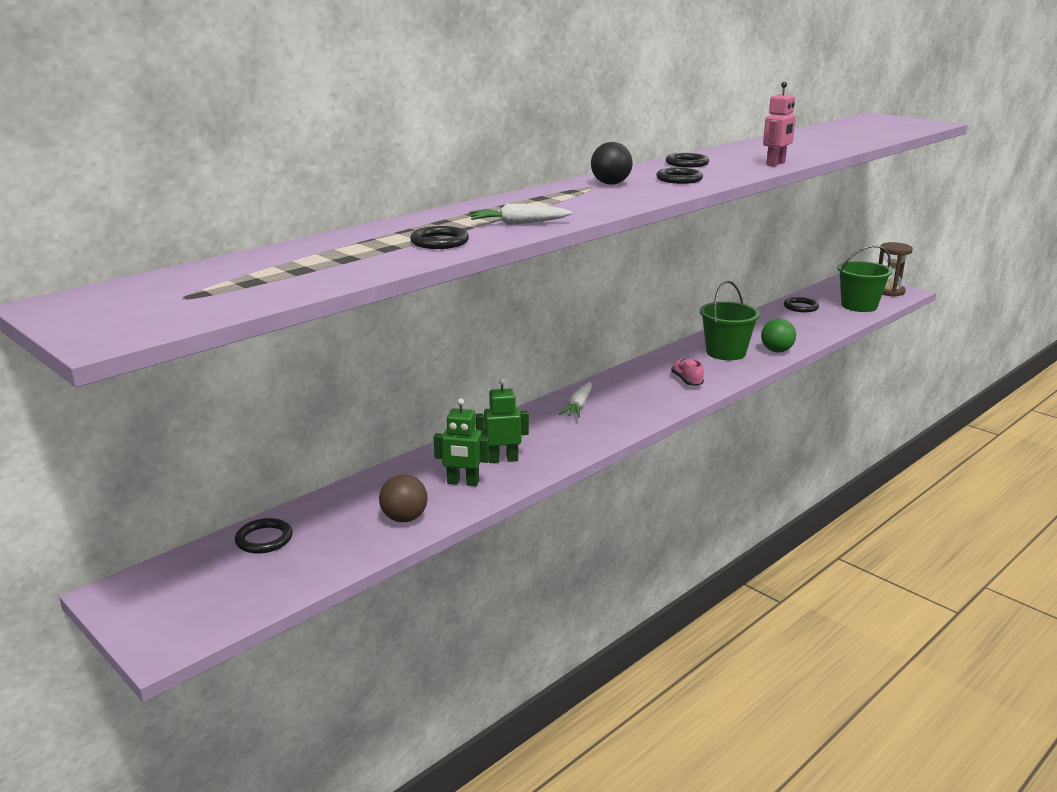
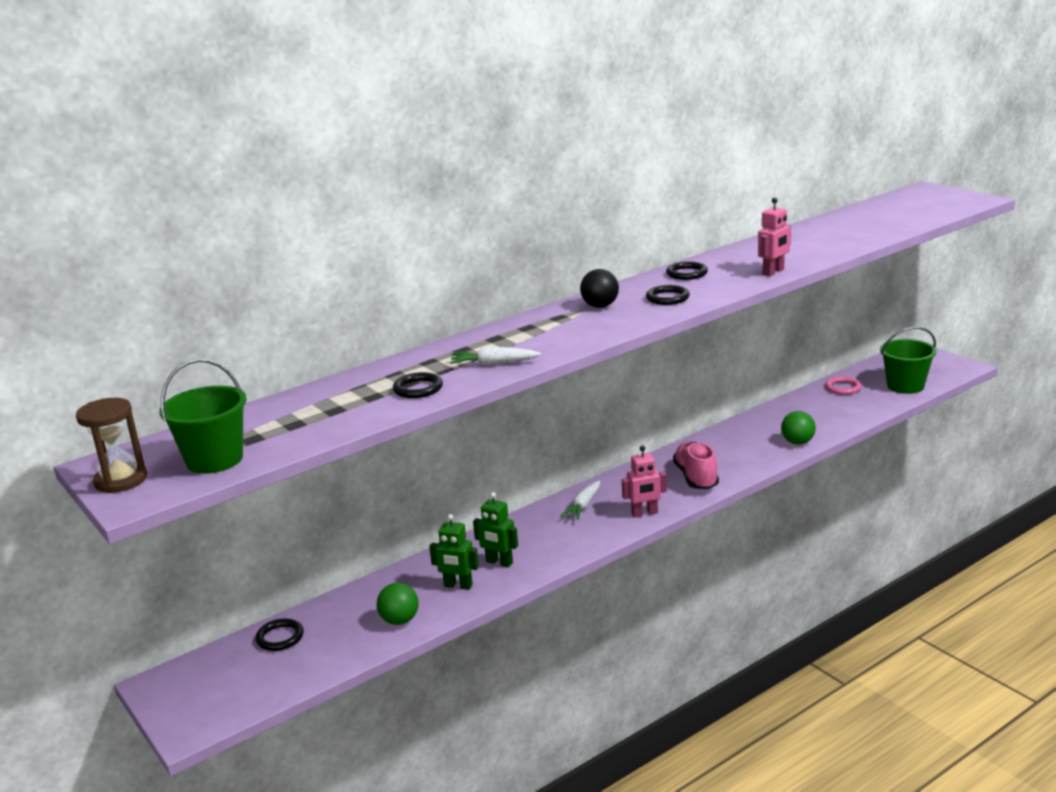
camera: 10 degrees right, 0 degrees up
(404, 518) = (400, 620): brown ball -> green ball
(503, 459) = (499, 562): green robot -> green robot turned 150 degrees counterclockwise
(645, 412) = (644, 513): none -> pink robot
(687, 381) = (696, 477): pink shoe -> pink shoe, size x1.68
(726, 352) = (745, 444): green bucket -> green bucket (214, 460)
(800, 307) = (843, 388): black ring -> pink ring
(889, 291) = (945, 367): brown hourglass -> brown hourglass (121, 480)

